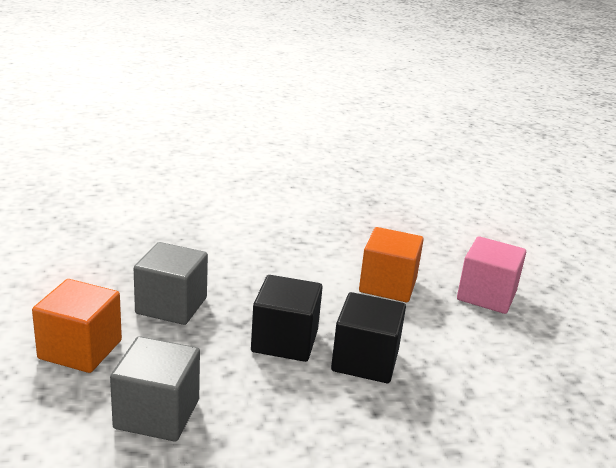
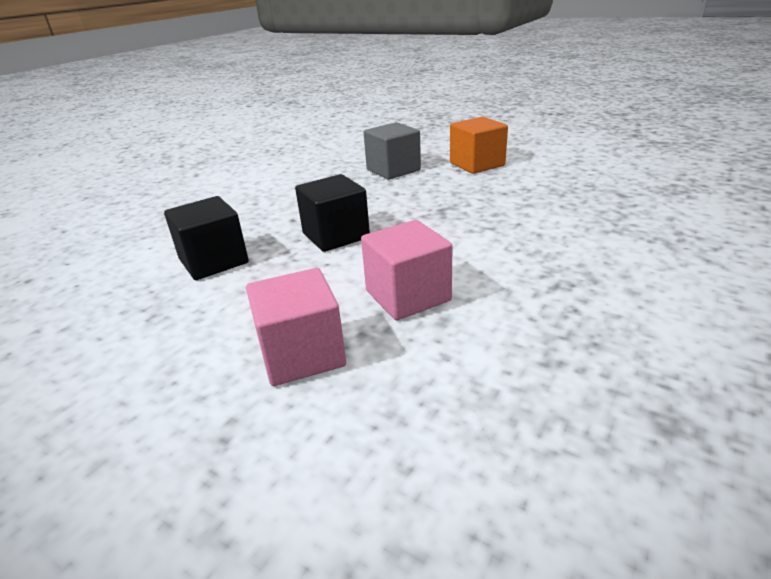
camera: 140 degrees right, 5 degrees up
(171, 305) = (496, 194): grey cube -> none
(285, 341) = (400, 217): black cube -> black cube (214, 261)
(388, 285) = (408, 296): orange cube -> pink cube

